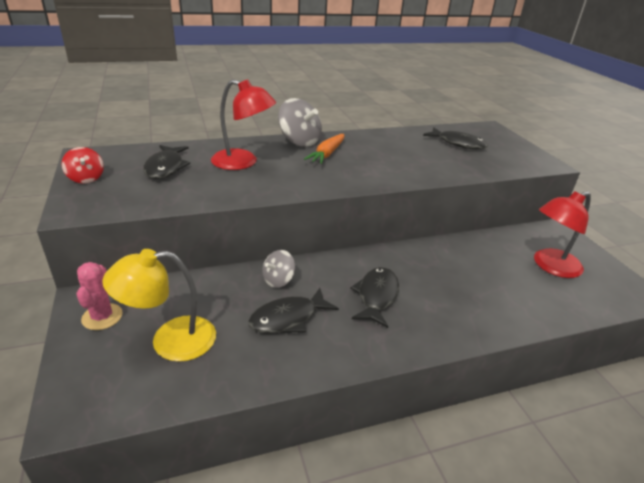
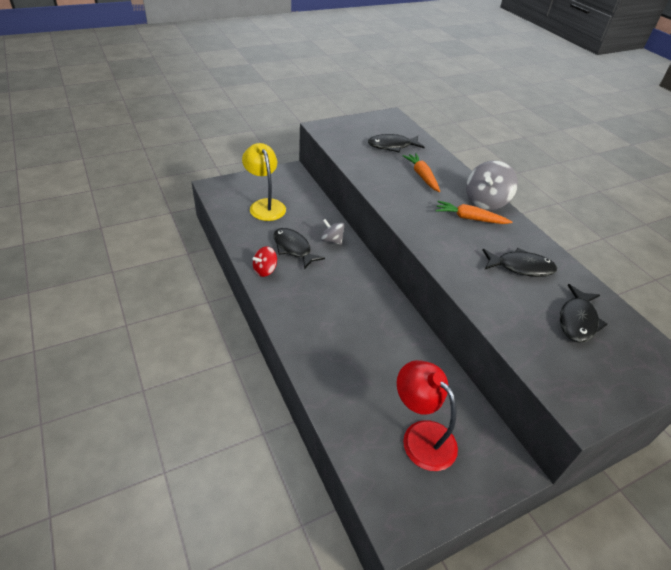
camera: 80 degrees right, 10 degrees up
(86, 178) = (361, 123): red spinning top -> red spinning top (265, 270)
(102, 317) = (279, 179): pink cactus -> none
(243, 162) = (422, 176): red lamp -> orange carrot
(376, 296) = (329, 292): black fish -> black fish (521, 267)

